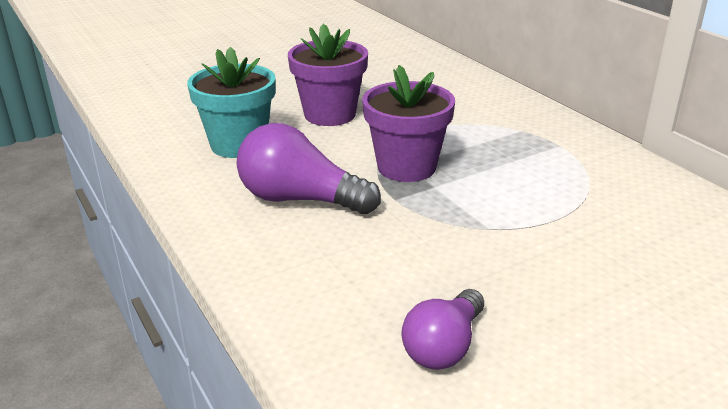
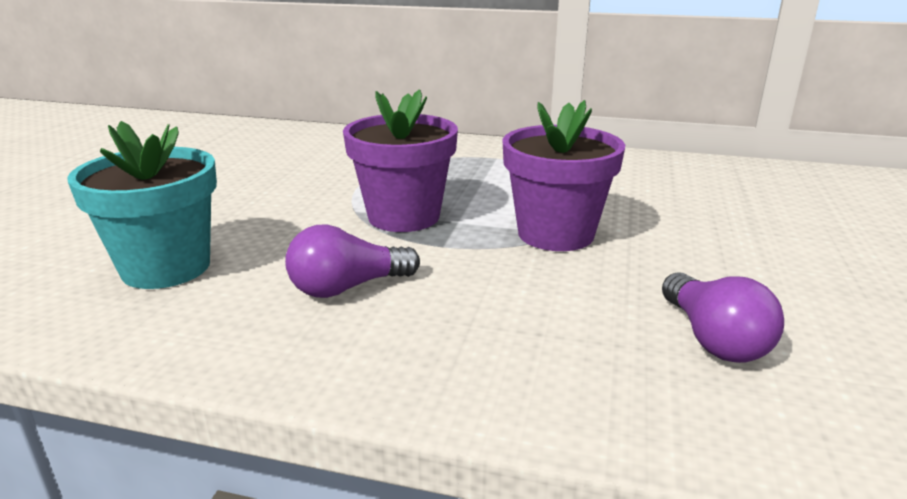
camera: 45 degrees left, 5 degrees down
(300, 200) = (348, 287): purple light bulb -> purple light bulb, size x0.65
(330, 114) = (237, 202): purple flower pot -> purple flower pot (555, 234)

